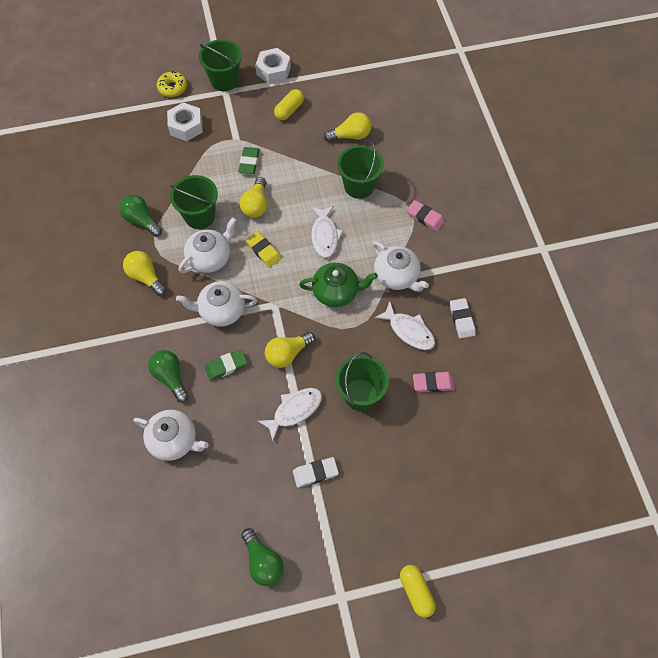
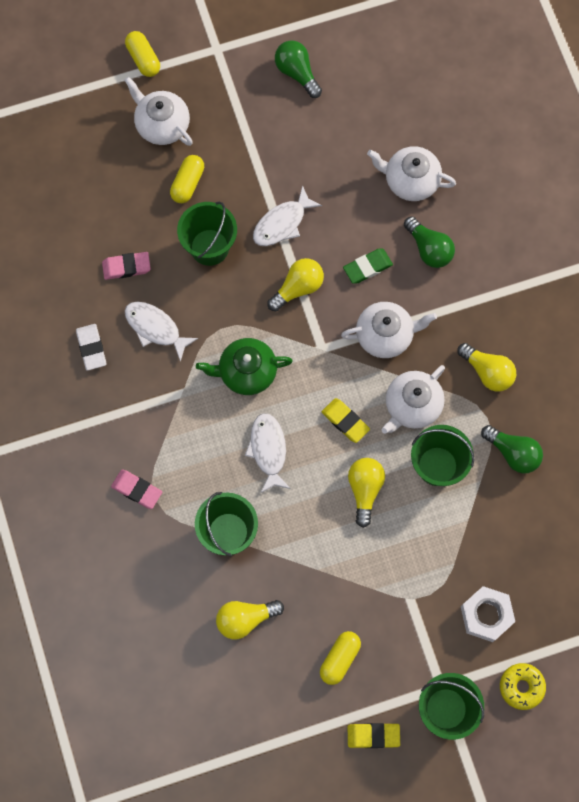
camera: 175 degrees right, 10 degrees up
(249, 162) = (384, 559): green eraser -> none
(273, 71) = (373, 735): white nut -> yellow eraser
(315, 473) = (252, 160): white eraser -> none
(377, 455) = (187, 183): none -> yellow capsule
(396, 276) = (172, 400): white teapot -> white teapot (162, 125)

